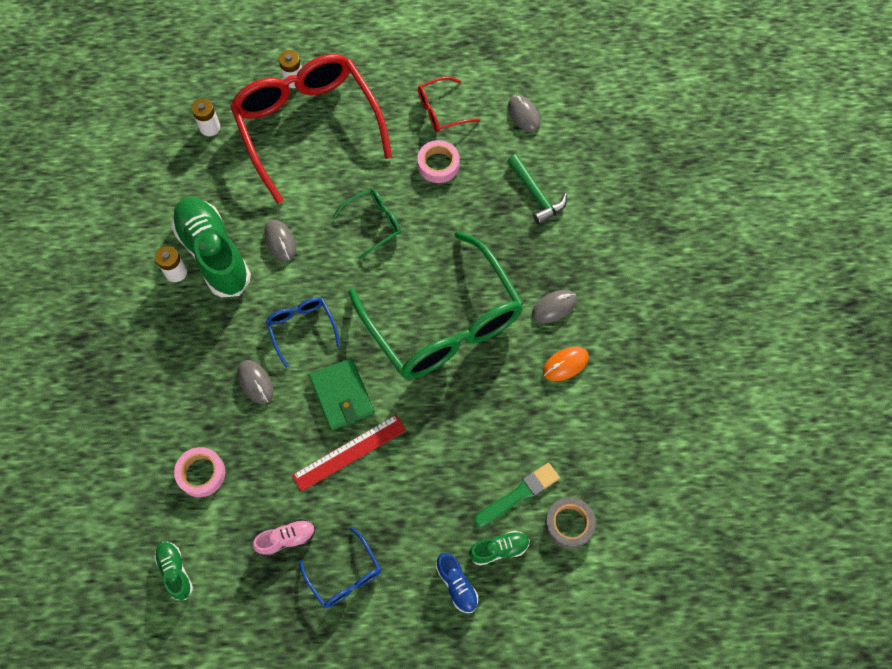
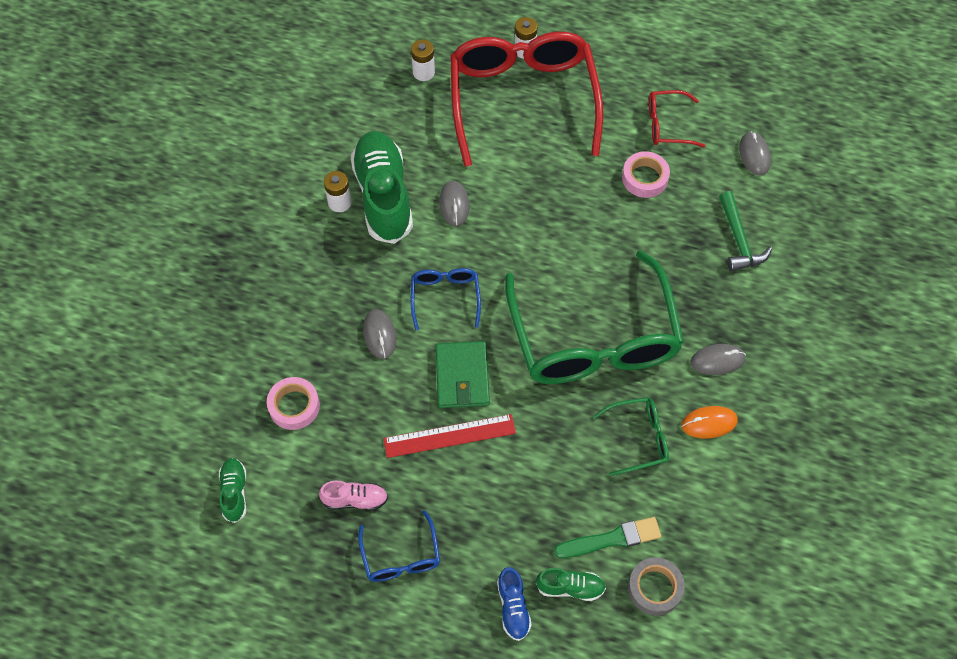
camera: 20 degrees right, 5 degrees down
(373, 224) = (556, 216): green glasses -> green glasses (639, 438)

